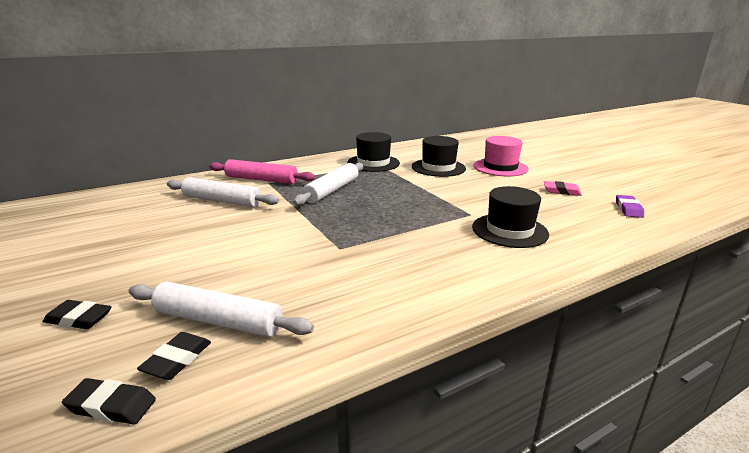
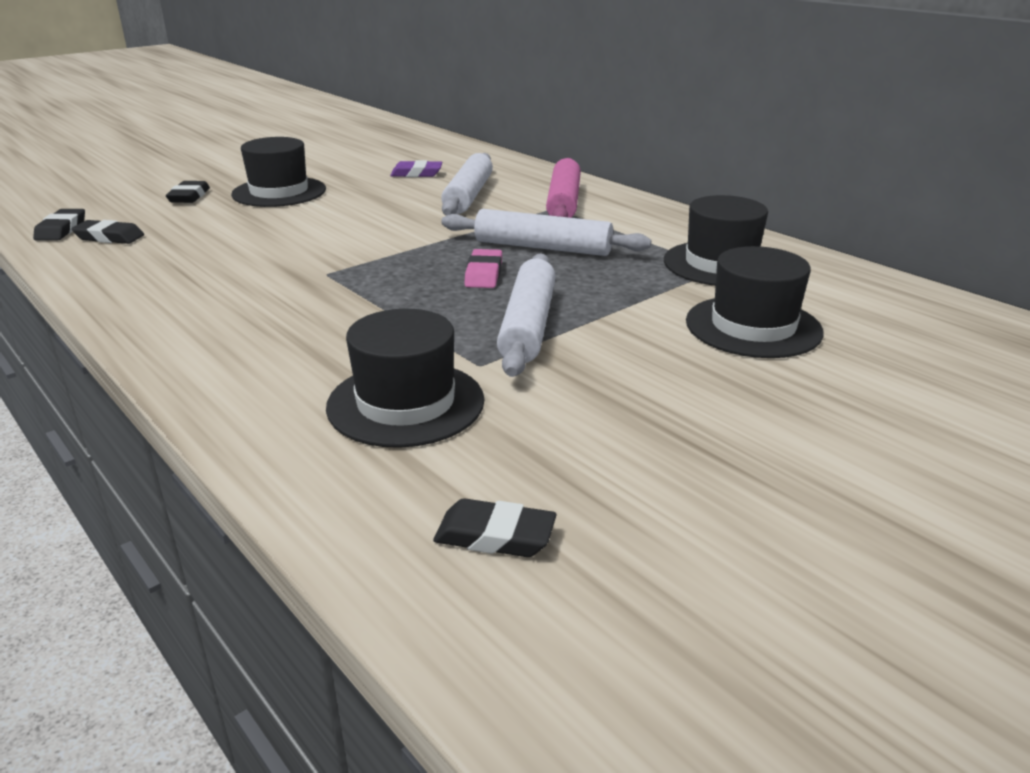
camera: 80 degrees right, 5 degrees up
(127, 268) = (279, 192): none -> black hat
(218, 321) = (165, 240): white rolling pin -> white rolling pin (528, 325)
(500, 167) = (836, 407): pink hat -> none
(561, 191) = (696, 496): pink eraser -> pink eraser (484, 274)
(599, 220) = (495, 536): none -> black eraser
(628, 209) = (604, 614): purple eraser -> purple eraser (416, 173)

